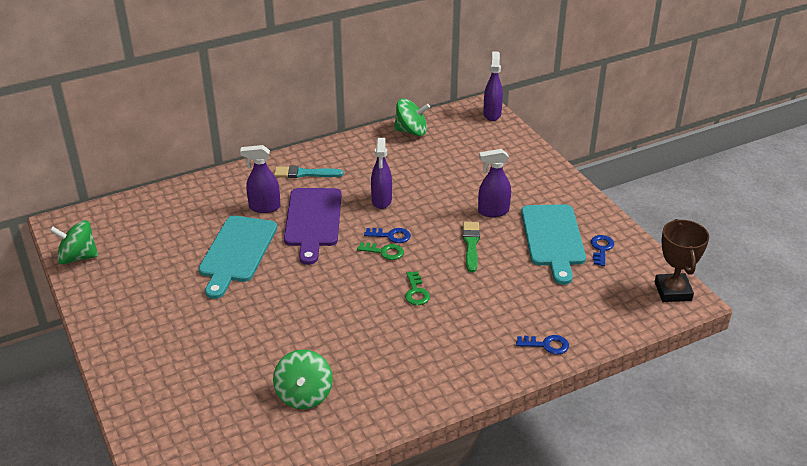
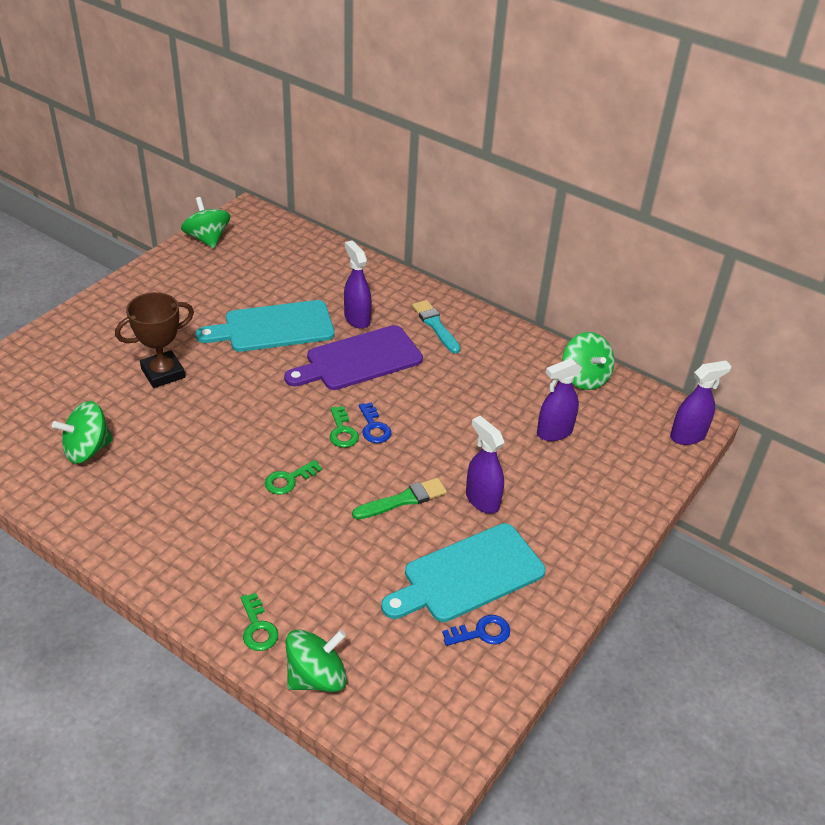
camera: 60 degrees right, 5 degrees up
(381, 201) = (431, 398): purple spray bottle -> purple spray bottle (554, 432)
(546, 345) = (258, 627): blue key -> green key
(601, 329) = (316, 677): none -> green spinning top
(673, 291) = (441, 741): brown trophy -> brown trophy (163, 373)

